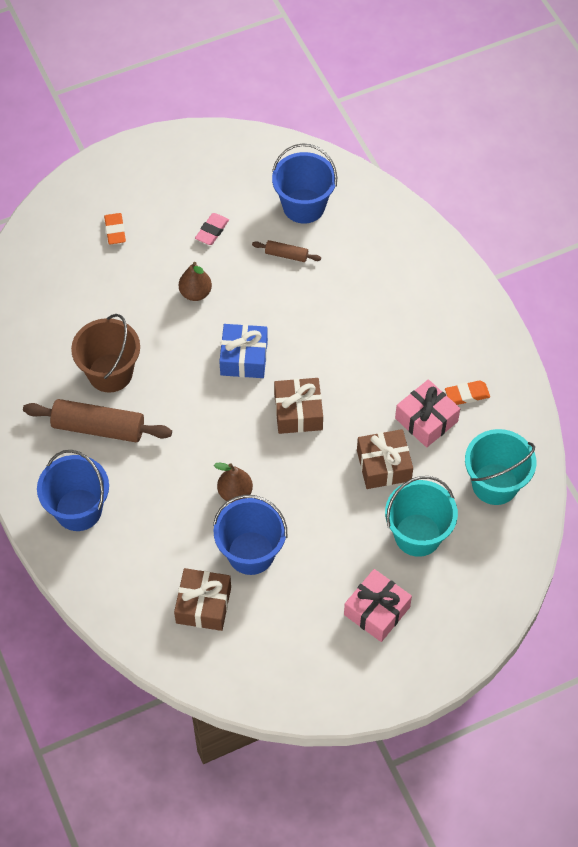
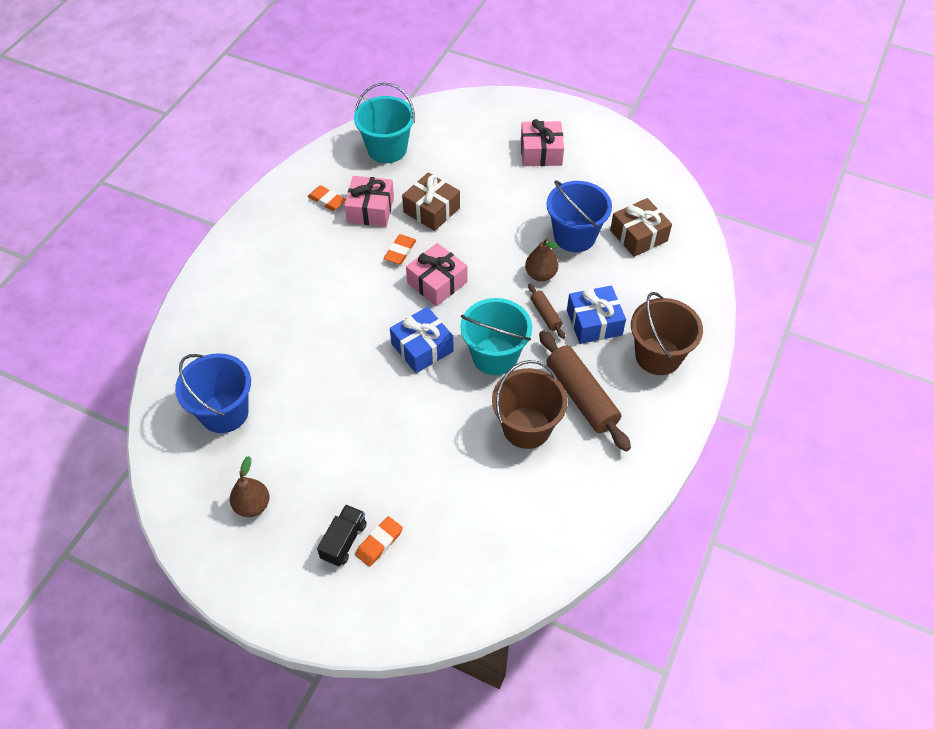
camera: 130 degrees left, 5 degrees down
(78, 510) = (658, 356): blue bucket -> brown bucket
(136, 213) = (344, 541): none -> black truck
(152, 492) = (594, 322): none -> blue gift
(195, 293) = (390, 426): brown pear -> brown pear (252, 505)
(212, 231) = (312, 462): pink eraser -> none
(286, 255) = (291, 389): brown rolling pin -> brown rolling pin (545, 314)
(298, 412) = (437, 282): brown gift -> pink gift
(356, 409) = (400, 252): none -> orange eraser
(417, 535) = (466, 164): turquoise bucket -> turquoise bucket (495, 356)

